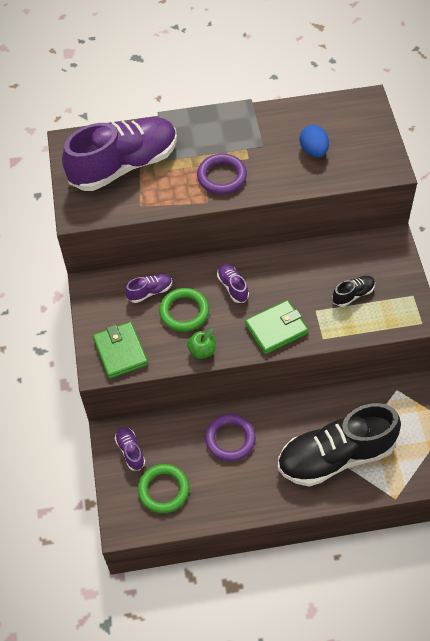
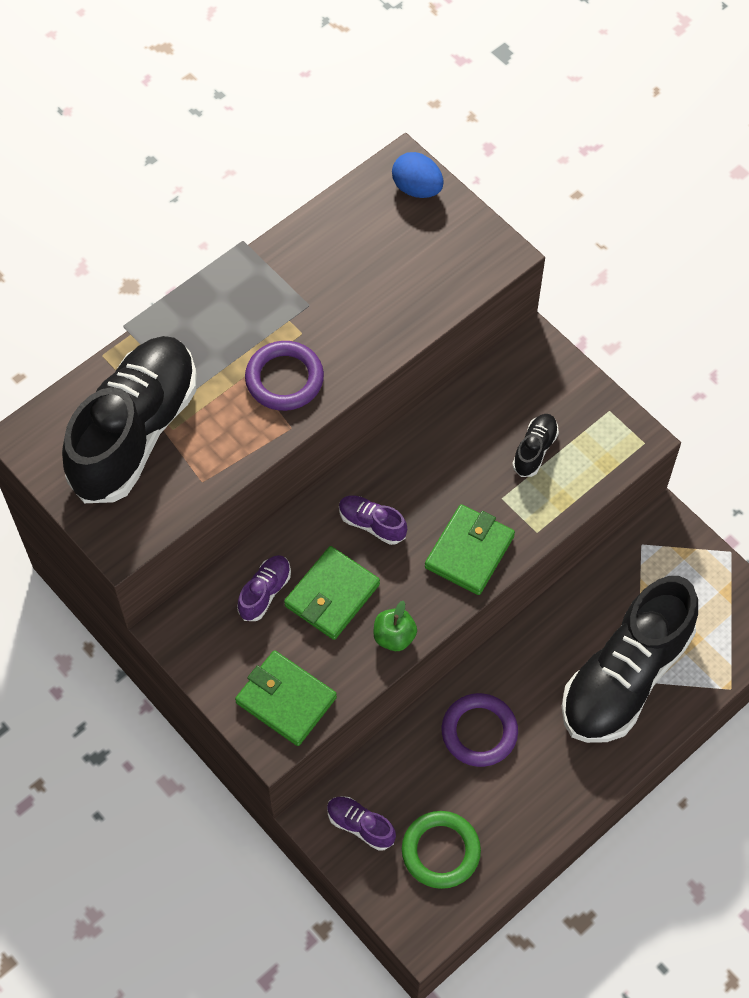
camera: 35 degrees left, 5 degrees up
(124, 165) = (135, 432): purple shoe -> black shoe
(184, 312) = (332, 595): green ring -> green wallet
(313, 151) = (382, 278): blue egg -> blue egg (417, 188)

